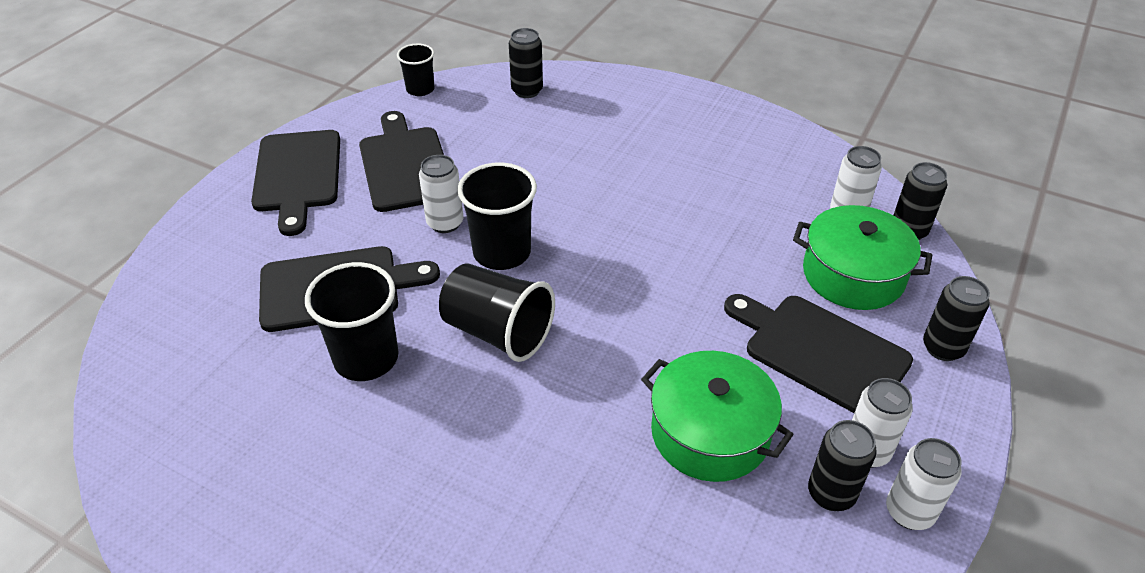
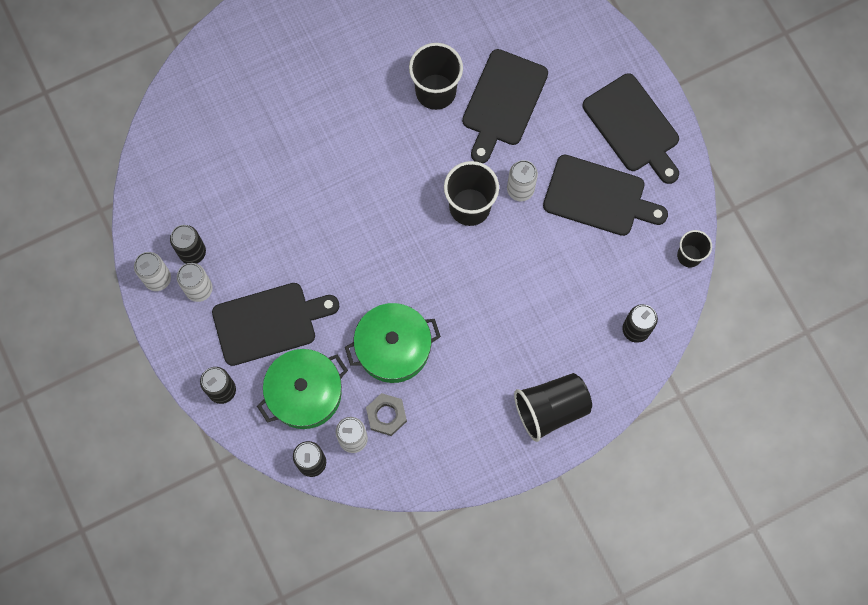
camera: 125 degrees right, 30 degrees up
(297, 175) = (633, 127): black cutting board -> black cutting board turned 150 degrees counterclockwise
(497, 332) = (406, 166): black cup -> black cup (551, 409)
(710, 433) = (265, 225): green pot -> green pot (393, 347)
(795, 203) = (386, 415): none -> grey nut

